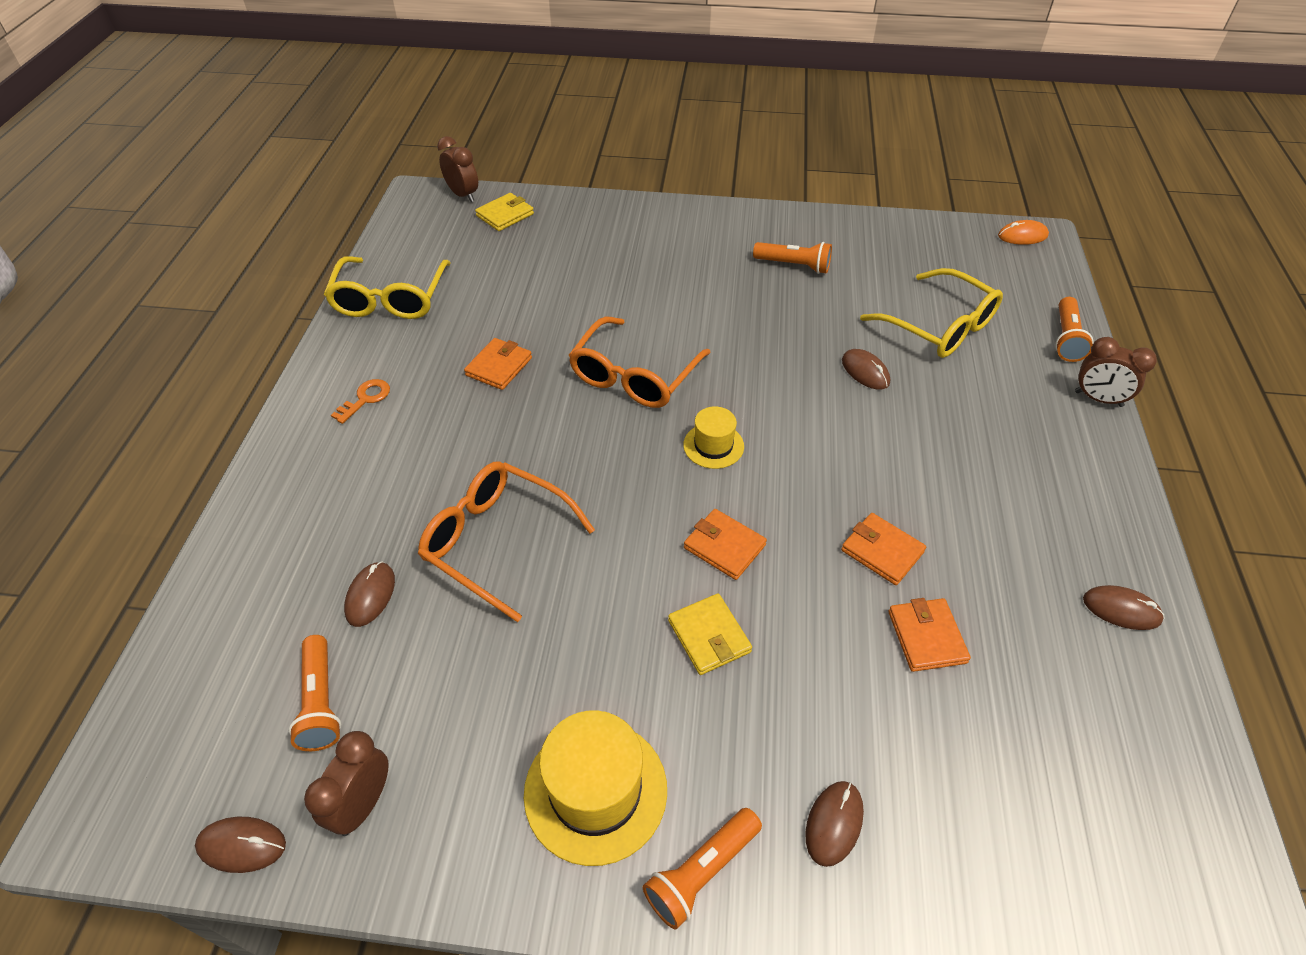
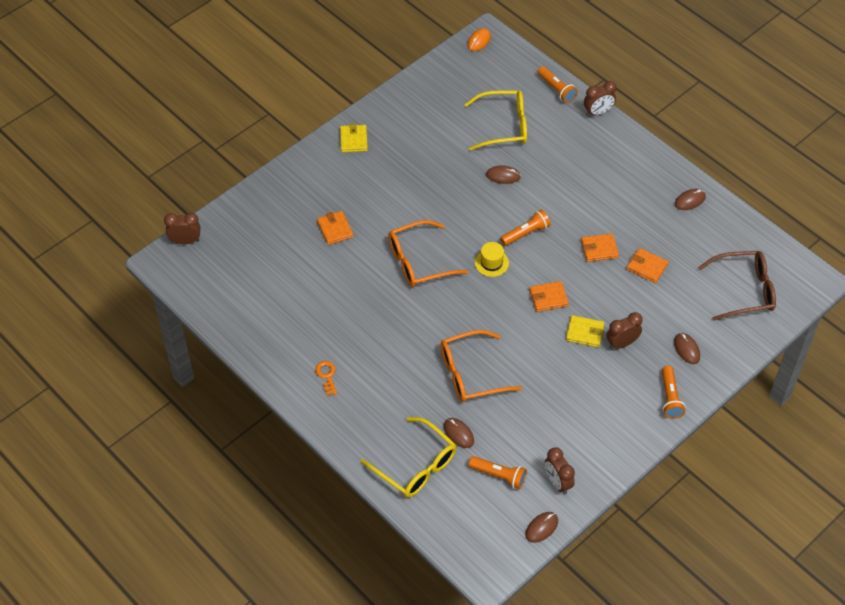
camera: 50 degrees left, 5 degrees up
(390, 299) = (253, 326): yellow glasses -> yellow glasses (416, 466)
(499, 366) = (357, 309): orange wallet -> orange wallet (335, 229)
(505, 215) = (228, 233): yellow wallet -> yellow wallet (353, 140)
(595, 791) = (615, 409): yellow hat -> none
(634, 376) = (419, 261): orange glasses -> orange glasses turned 90 degrees clockwise
(741, 705) = (622, 343): none -> brown clock
(794, 265) = (405, 144): orange flashlight -> orange flashlight (526, 233)
(1066, 834) = (744, 290): none -> brown glasses

